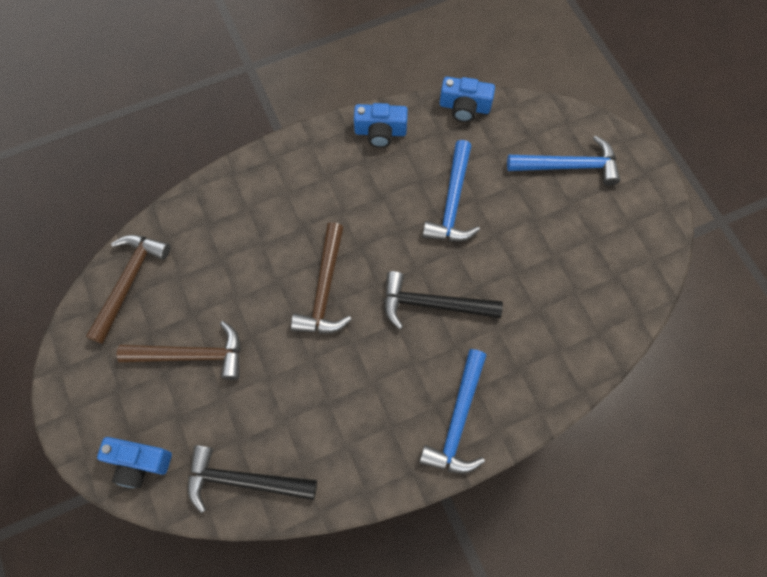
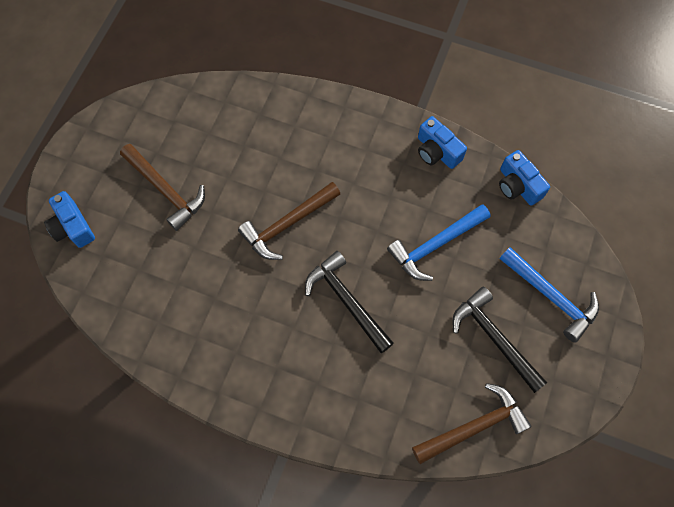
camera: 45 degrees right, 0 degrees up
(129, 282) = (176, 110): brown hammer -> brown hammer (474, 426)
(244, 481) = (117, 297): black hammer -> black hammer (494, 338)
(458, 420) = (282, 392): blue hammer -> none

